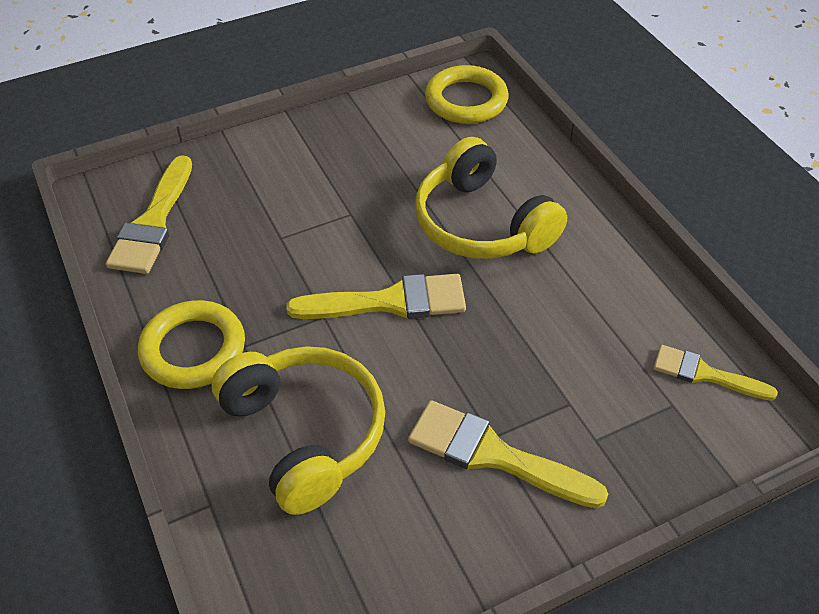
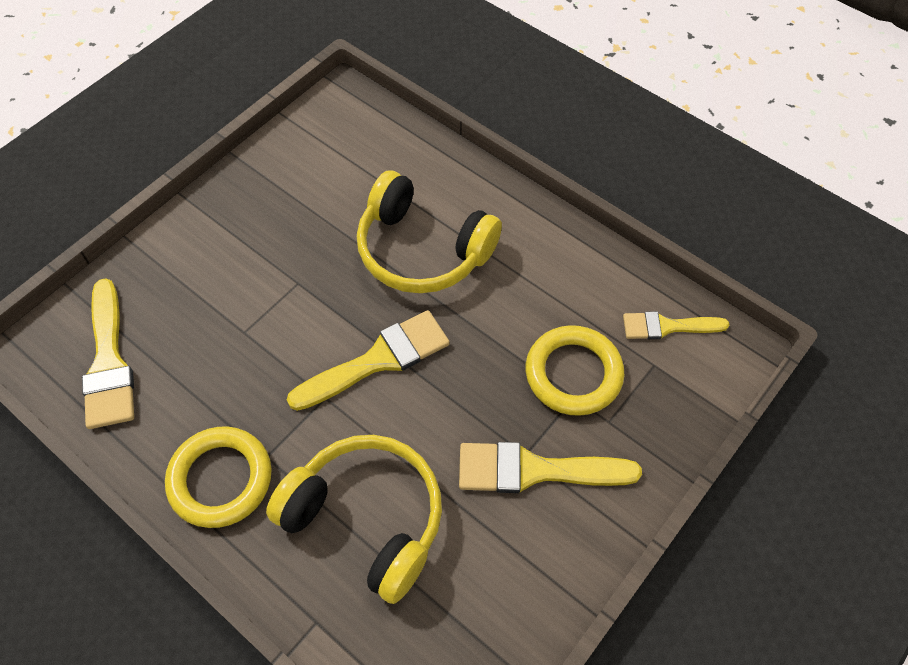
camera: 25 degrees left, 10 degrees up
(466, 100) = (348, 124): yellow ring -> yellow ring (573, 373)

